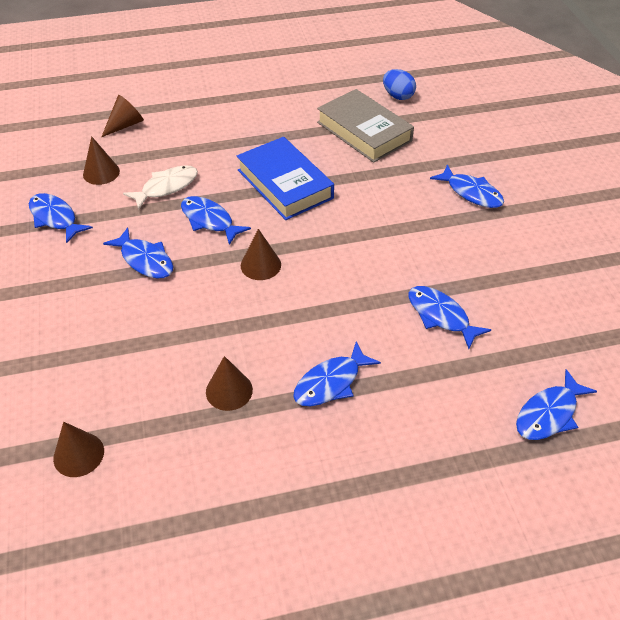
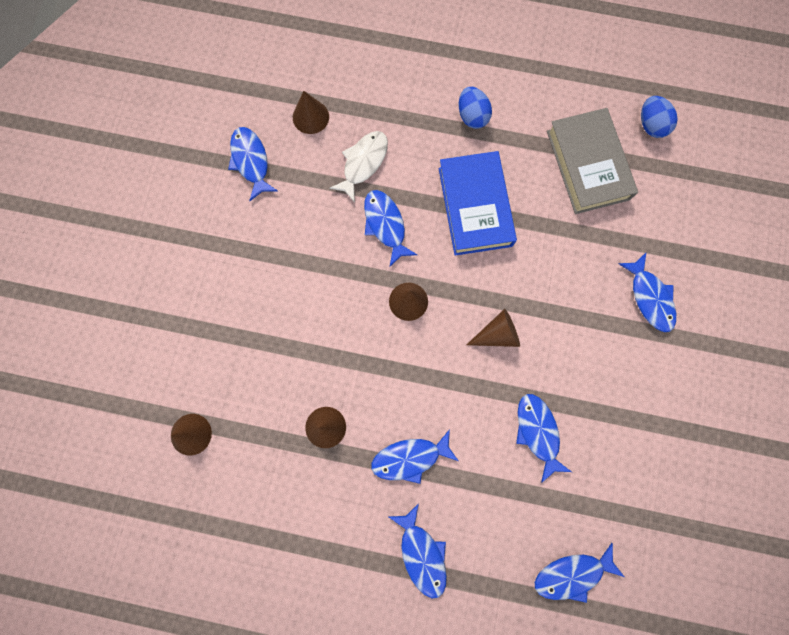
camera: 25 degrees right, 30 degrees up
(125, 125) = (356, 56): brown cone -> brown cone (497, 334)
(145, 260) = (311, 250): blue fish -> blue fish (422, 554)
(166, 187) = (363, 163): white fish -> white fish turned 45 degrees counterclockwise
(249, 131) = (472, 116): none -> blue egg

